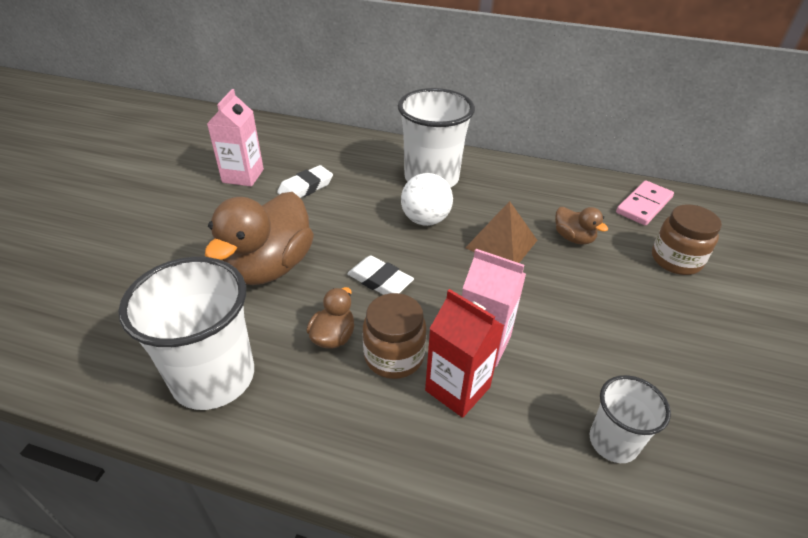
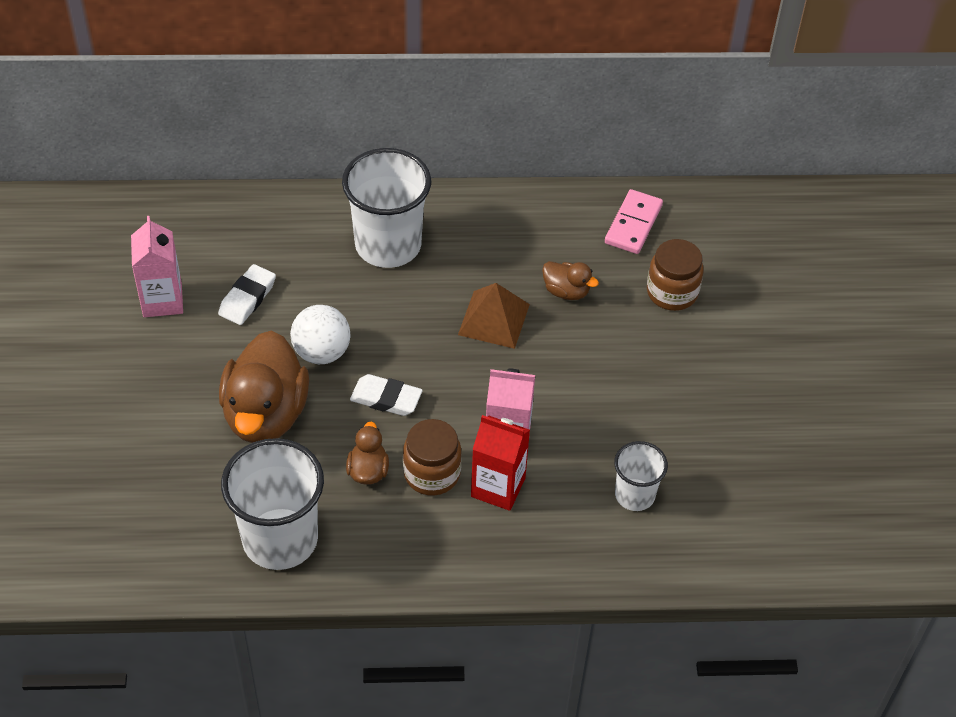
camera: 20 degrees left, 10 degrees up
(425, 220) = (403, 308): white ball -> white ball (321, 352)

